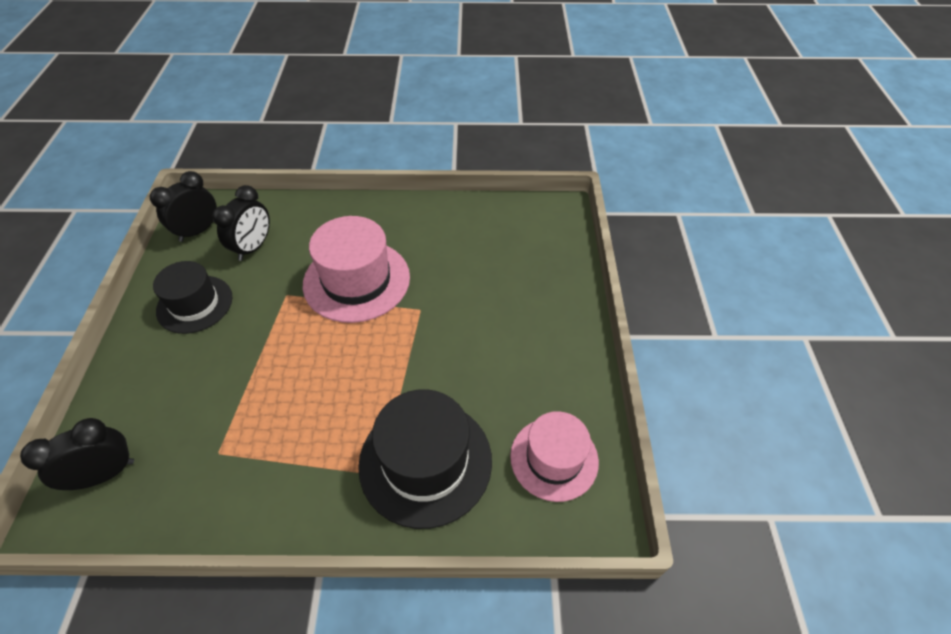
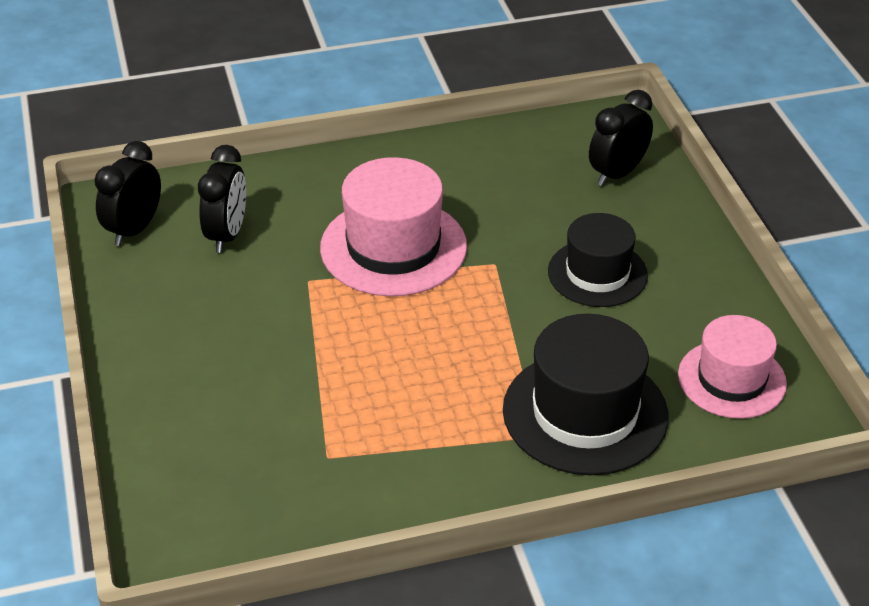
camera: 15 degrees left, 10 degrees down
(105, 474) = (198, 506): black clock -> black clock (617, 173)
(195, 304) = (189, 313): black hat -> black hat (597, 273)

